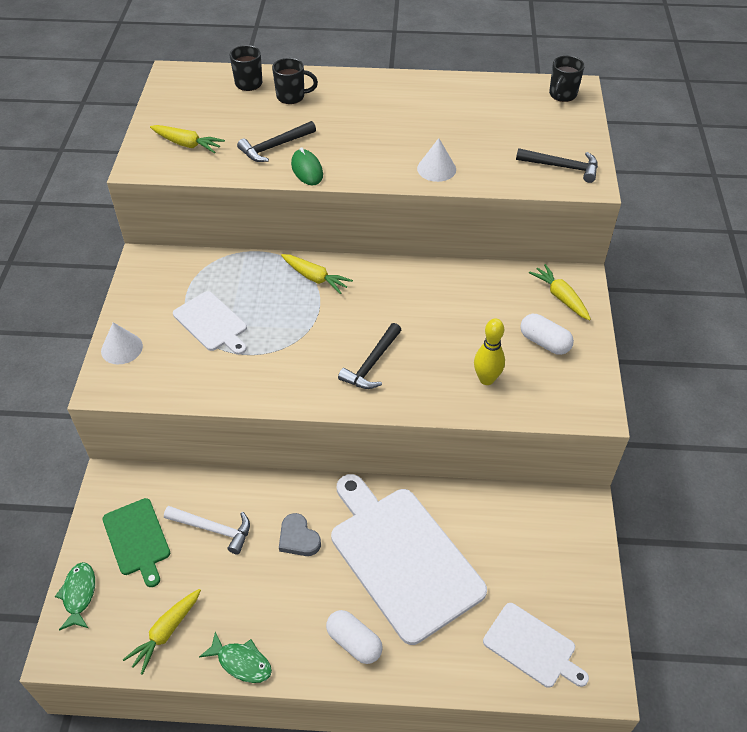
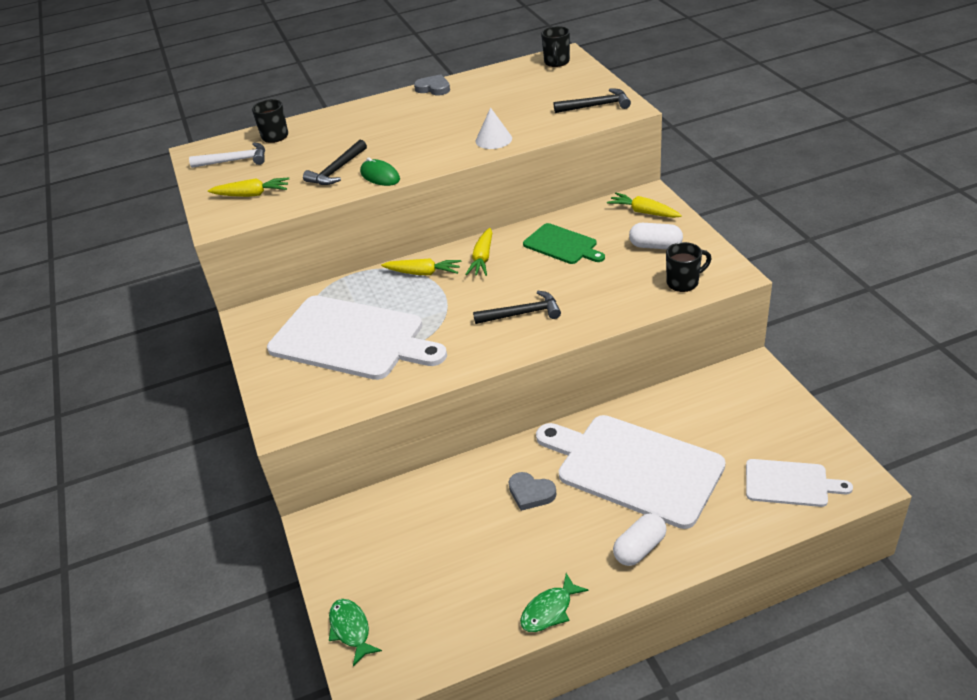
camera: 20 degrees left, 10 degrees down
(122, 348) = (278, 389): white cone -> none
(137, 539) = (377, 560): green cutting board -> green cutting board (562, 245)
(166, 632) = (460, 620): yellow carrot -> yellow carrot (482, 258)
(212, 323) = (352, 339): white cutting board -> white cutting board, size x1.94
(213, 529) = (446, 520): white hammer -> white hammer (235, 160)
(241, 662) = (549, 610): green fish -> green fish turned 135 degrees clockwise
(292, 96) = (323, 133): black mug -> black mug (683, 282)
(354, 642) = (639, 548): white capsule -> white capsule turned 60 degrees counterclockwise
(372, 364) = (522, 313): black hammer -> black hammer turned 105 degrees counterclockwise
(424, 81) = (433, 88): none -> grey heart
(486, 379) = (628, 287): yellow bowling pin -> none

